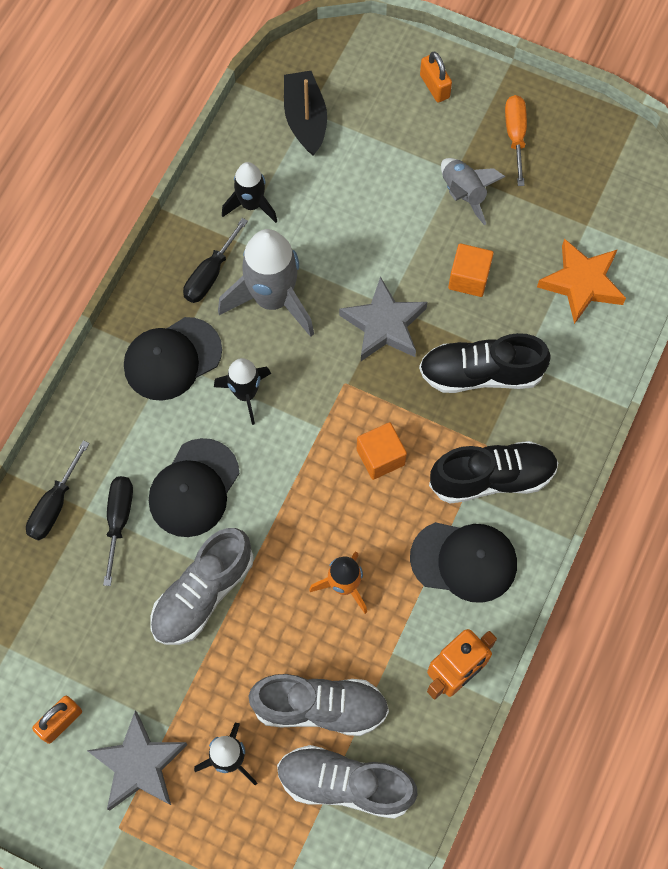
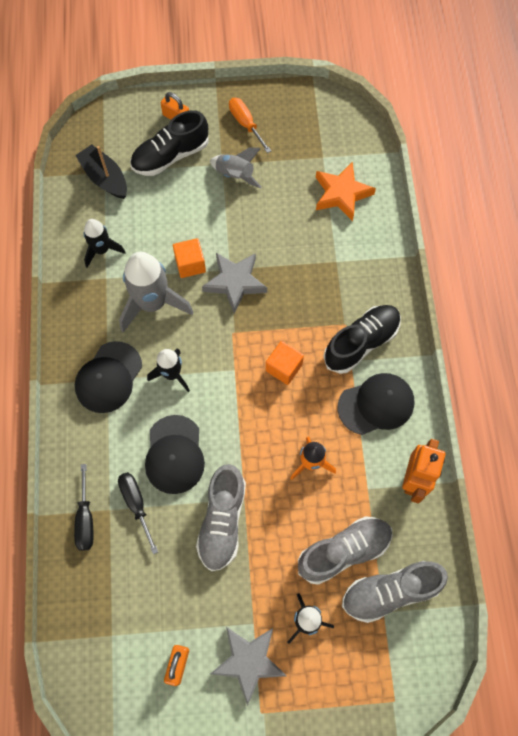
camera: 30 degrees left, 0 degrees up
(210, 274) = (101, 308): black screwdriver -> none
(469, 278) = (270, 226): orange cube -> orange cube (190, 264)
(481, 373) = (314, 281): black shoe -> black shoe (170, 156)

